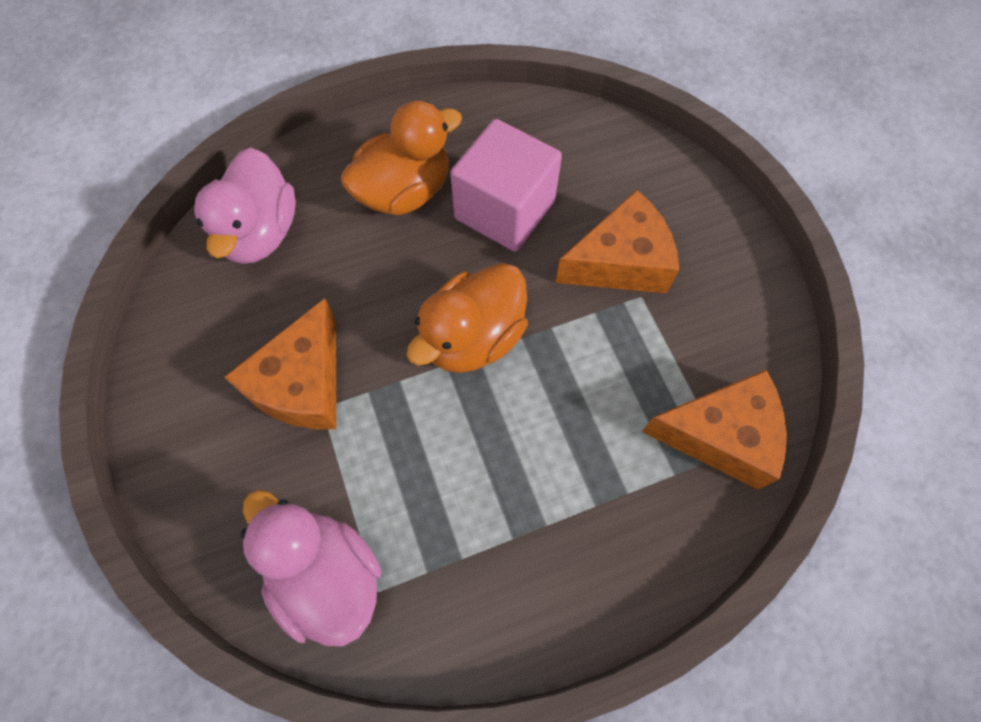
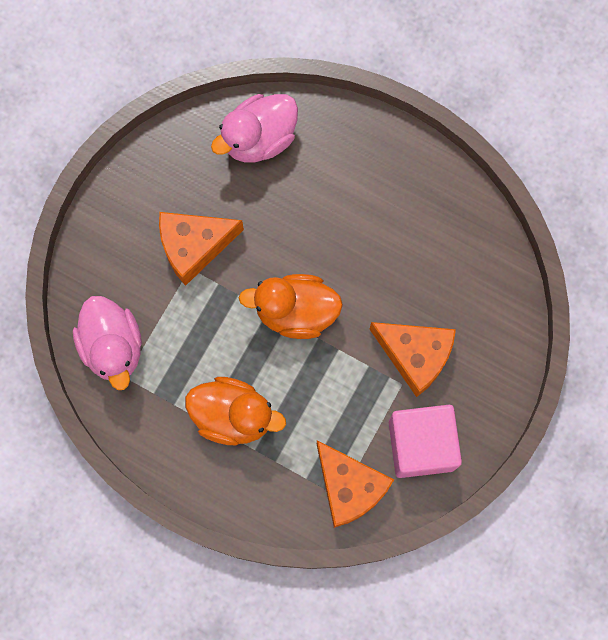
camera: 50 degrees right, 10 degrees up
(327, 576) = (113, 347): pink duck -> pink duck turned 150 degrees clockwise
(404, 192) = (356, 194): orange duck -> orange duck (233, 416)
(504, 210) = (393, 261): pink cube -> pink cube (421, 445)

